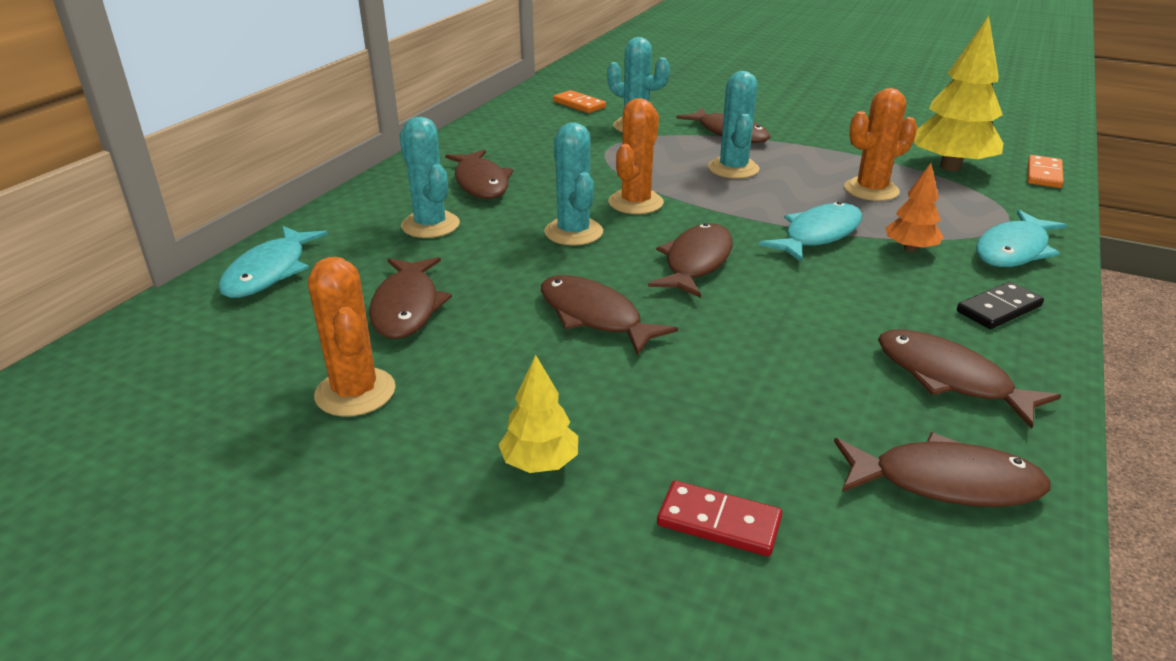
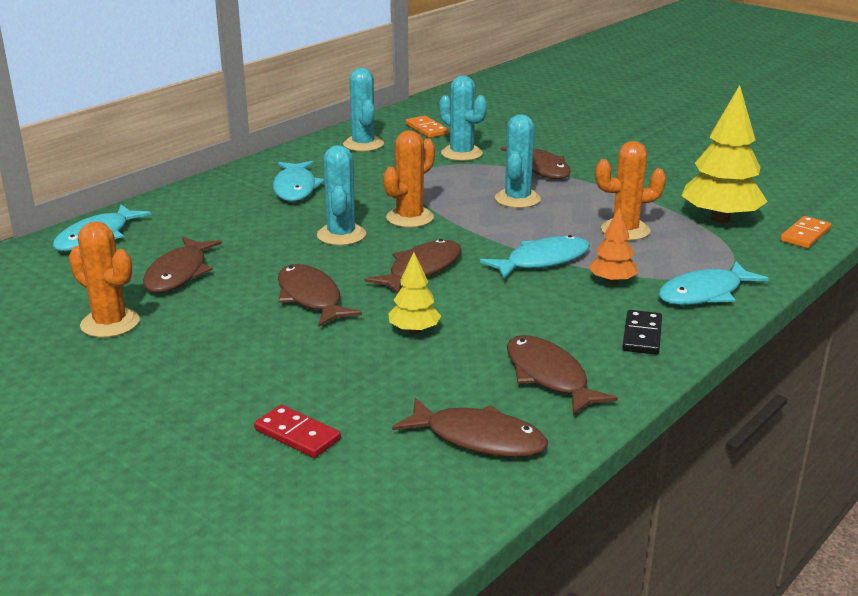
camera: 15 degrees right, 5 degrees down
(355, 392) = (110, 323): orange cactus -> orange cactus turned 45 degrees counterclockwise
(430, 225) = (234, 217): turquoise cactus -> turquoise cactus (363, 144)
(481, 183) = (295, 188): brown fish -> turquoise fish
(540, 463) = (204, 383): yellow tree -> yellow tree (414, 330)
(998, 309) = (642, 335): black domino -> black domino turned 60 degrees counterclockwise

